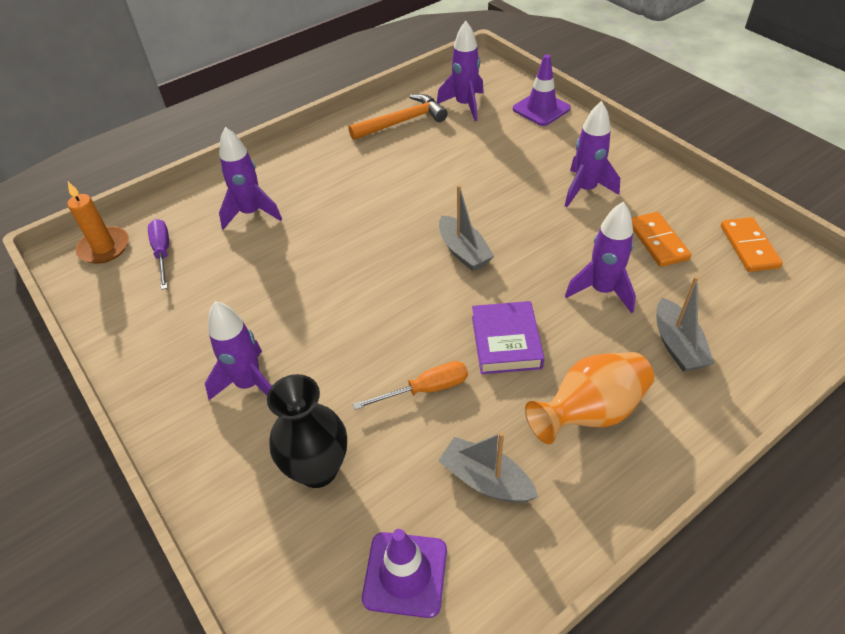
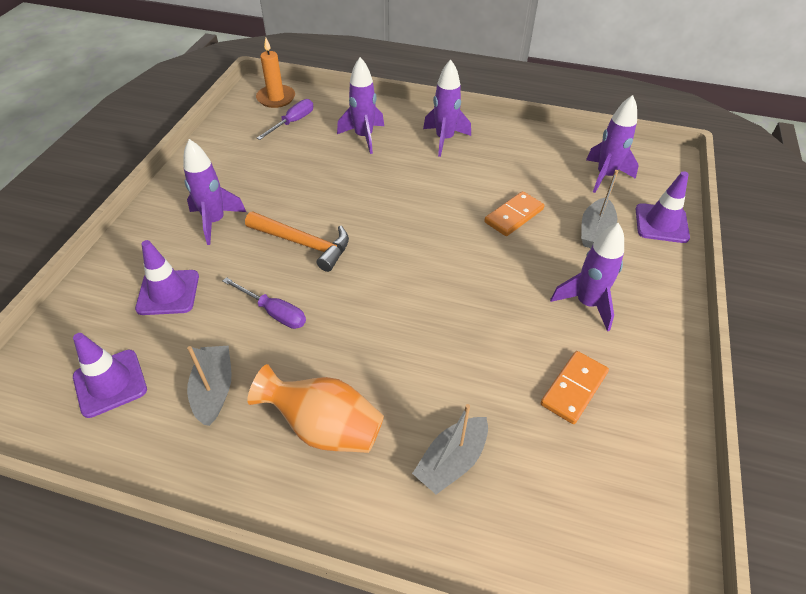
camera: 50 degrees right, 0 degrees up
(317, 469) = (168, 292): black vase -> purple traffic cone
(402, 121) = (541, 154): orange hammer -> orange hammer (304, 244)
(425, 389) = (274, 312): orange screwdriver -> purple screwdriver
(463, 251) = (431, 262): grey boat -> grey boat (595, 231)
(506, 342) = (357, 336): purple book -> none
(602, 291) = (470, 374): purple rocket -> purple rocket (444, 139)
(748, 247) = (644, 470): orange domino -> orange domino (514, 216)

